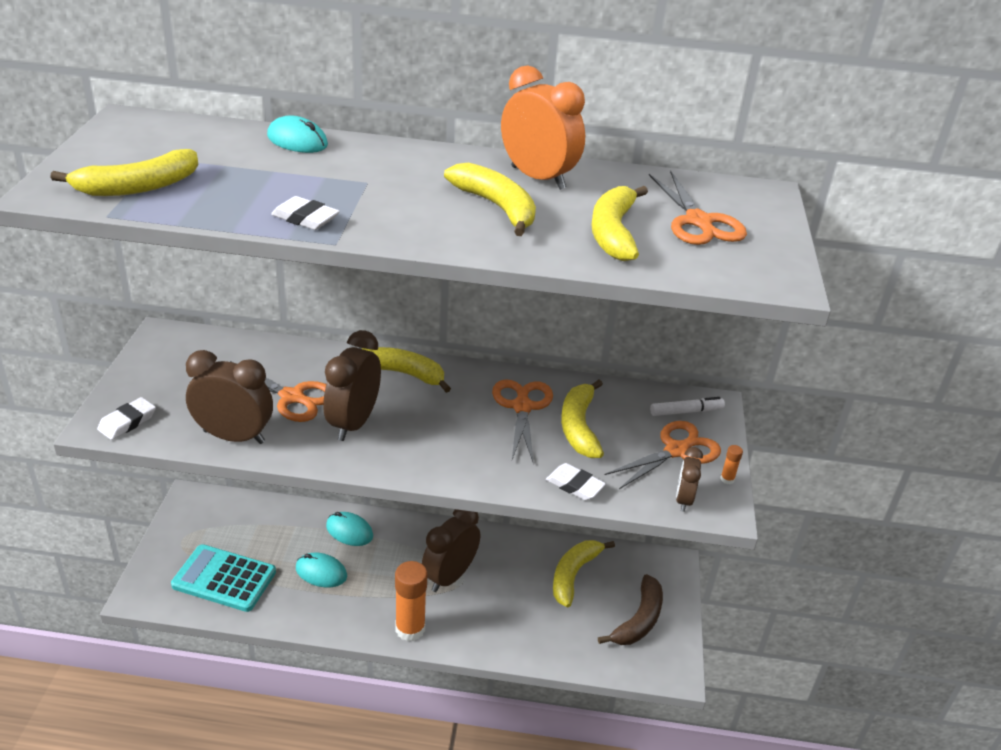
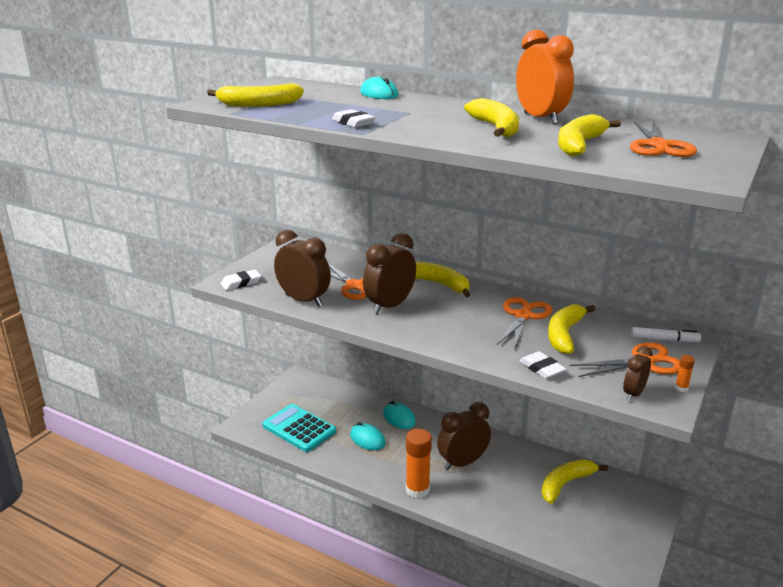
camera: 25 degrees right, 10 degrees down
(639, 620) = (611, 529): brown banana -> none

